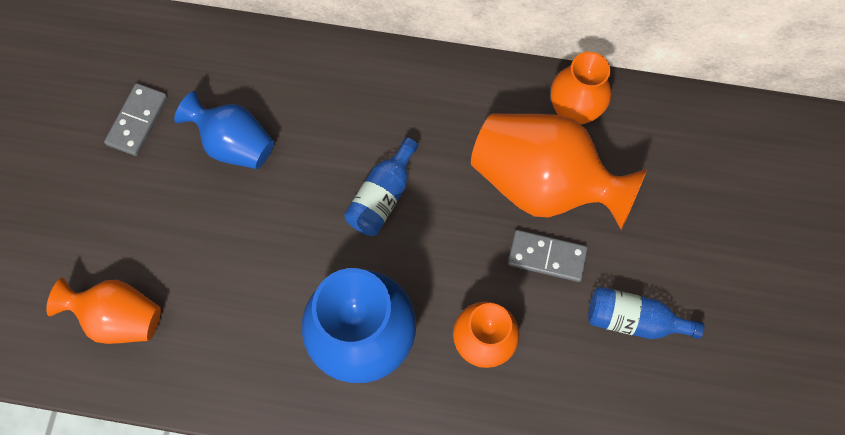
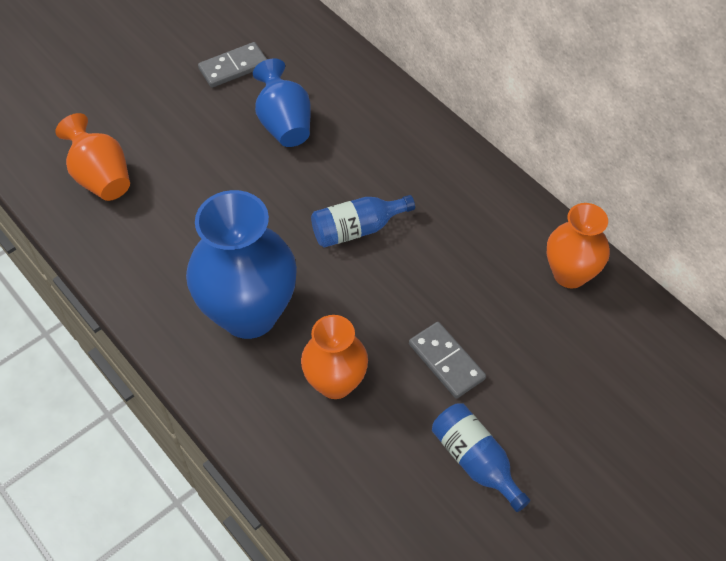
camera: 40 degrees right, 15 degrees down
(543, 183) = (494, 308): orange vase -> none

